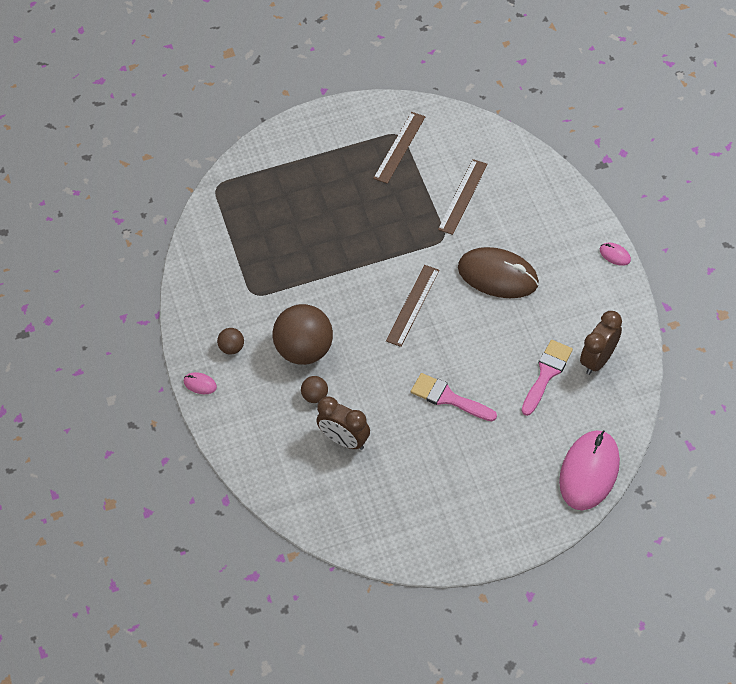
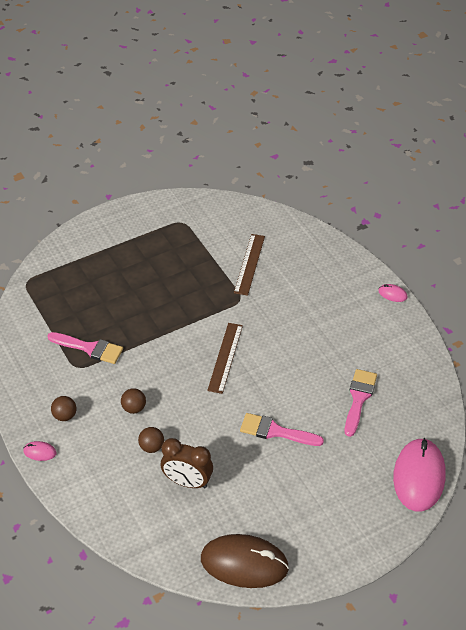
camera: 15 degrees left, 10 degrees down
(270, 274) = (89, 348): none -> pink brush
(305, 350) = (134, 408): brown ball -> brown ball, size x0.45
(399, 147) = (185, 232): brown ruler -> none
(498, 275) = (295, 323): brown mouse -> brown mouse (244, 563)
(598, 359) = (401, 380): brown clock -> none

